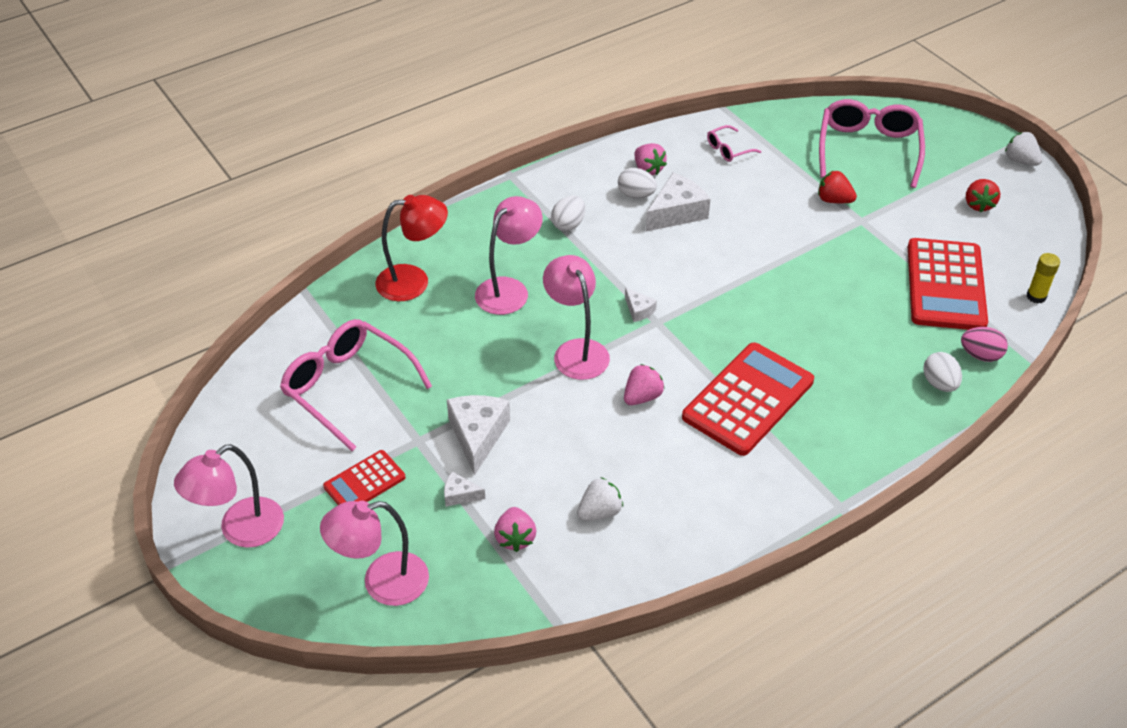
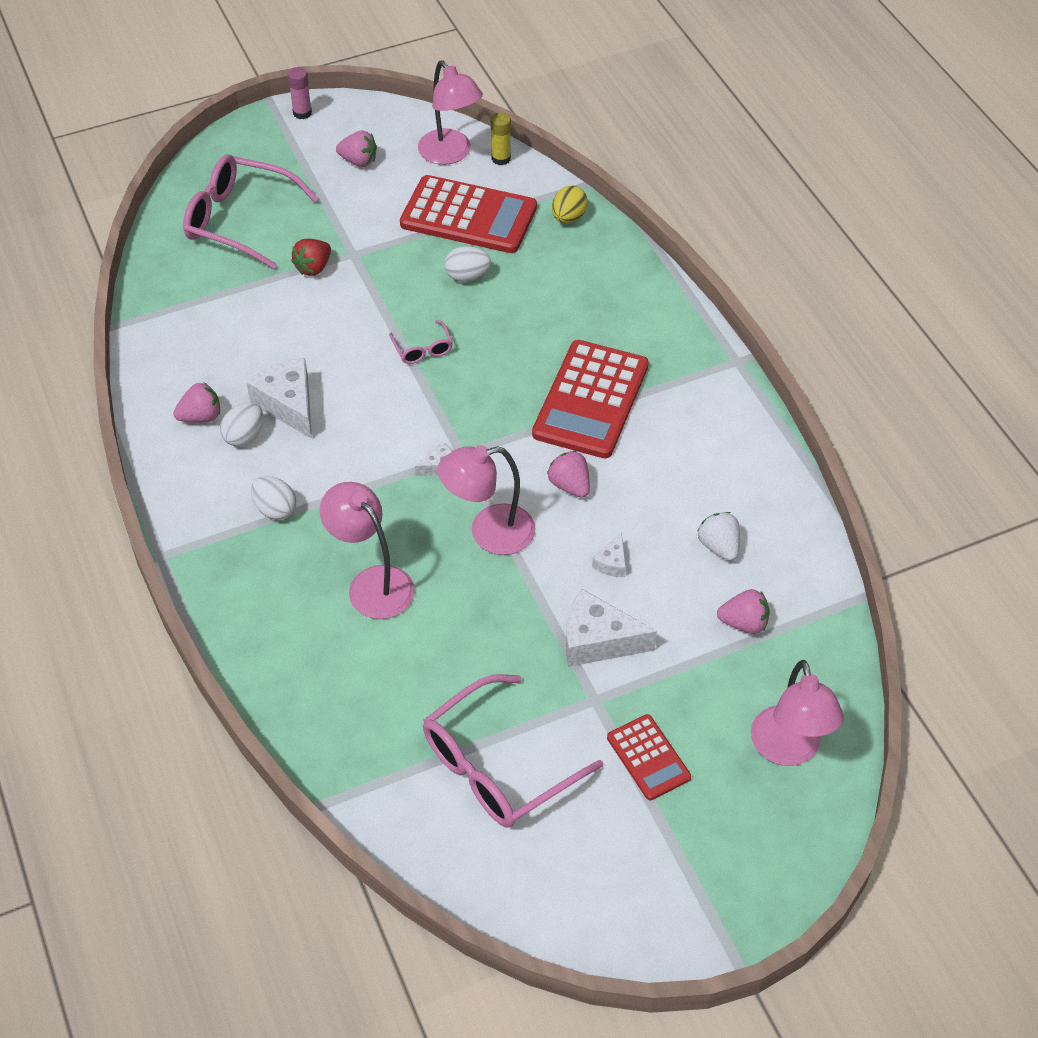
camera: 80 degrees left, 5 degrees up
(240, 530) = (702, 890): pink lamp -> pink lamp (450, 154)
(414, 281) = (330, 681): red lamp -> none
(460, 495) = (680, 666): white cheese -> white cheese (612, 563)
(728, 149) = (193, 337): pink glasses -> pink glasses (422, 349)
(748, 399) = (591, 400): red calculator -> red calculator turned 120 degrees counterclockwise
(939, 383) = (599, 255): white egg -> white egg (467, 276)
(978, 204) = (358, 161): red strawberry -> pink strawberry
(980, 355) = (568, 217): pink egg -> yellow egg
(1020, 161) = (302, 113): white strawberry -> pink glue stick

